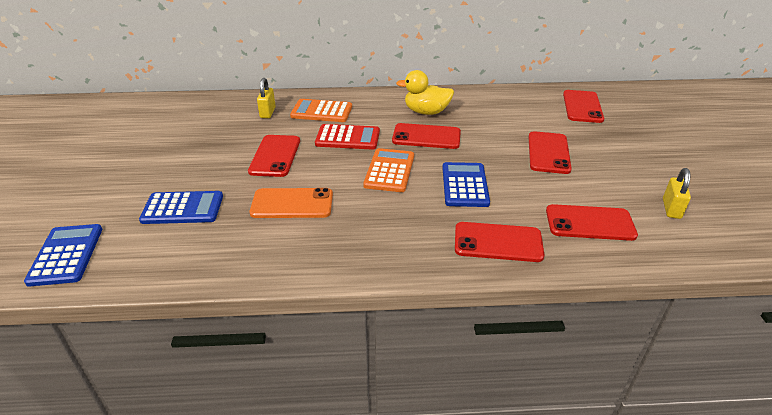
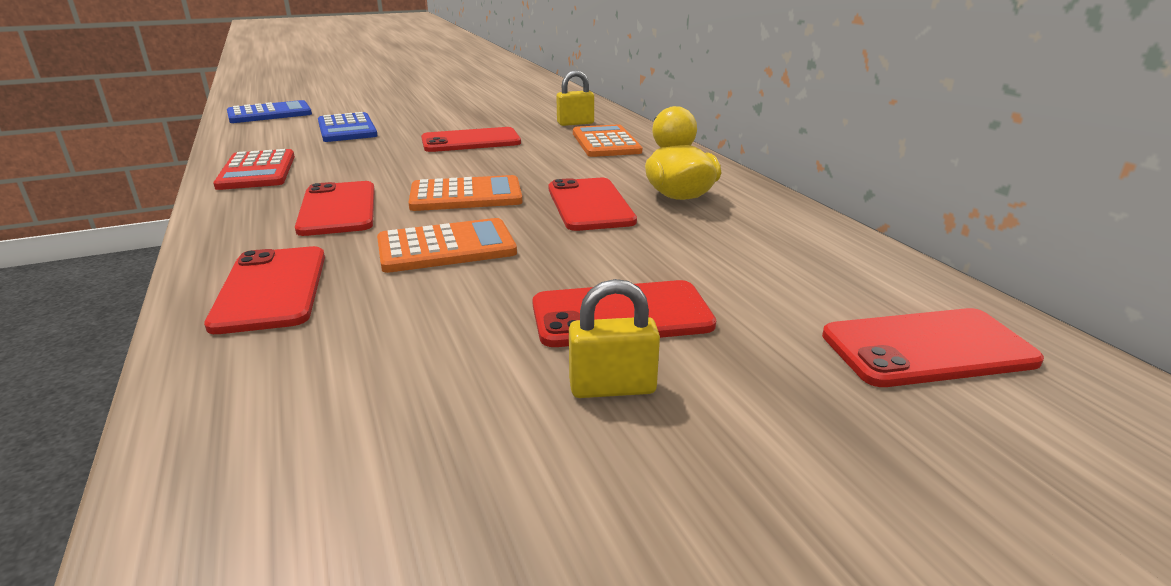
camera: 70 degrees right, 10 degrees down
(292, 204) = (364, 163): orange phone -> none
(347, 138) = (543, 163): red calculator -> red calculator (257, 171)
(465, 185) = (446, 247): blue calculator -> orange calculator
(590, 223) = (337, 382): red phone -> red phone (338, 209)
(671, 209) = (427, 531): yellow padlock -> yellow padlock (612, 388)

